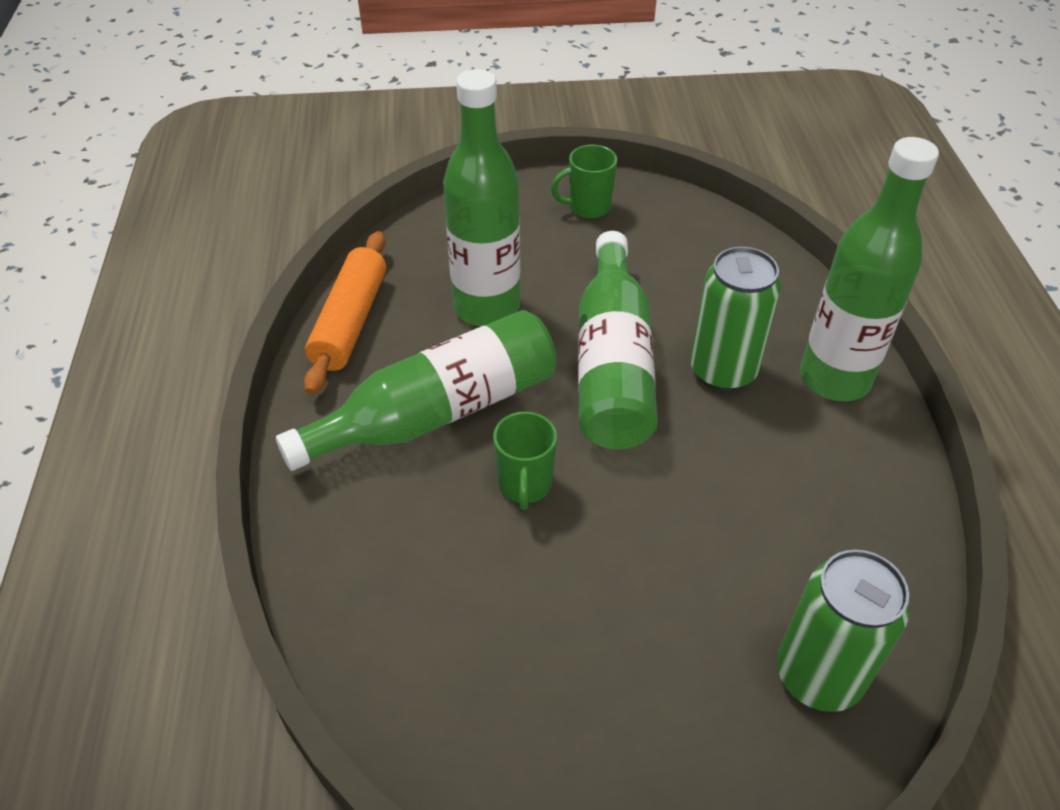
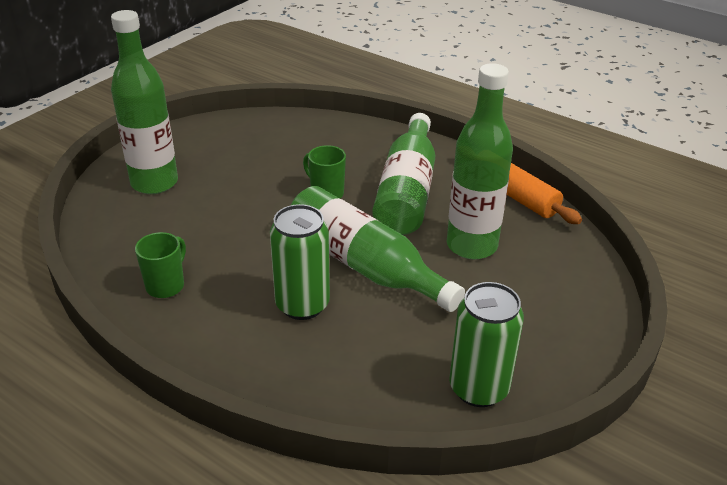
camera: 130 degrees right, 10 degrees down
(588, 207) = (537, 353): green mug -> green mug (166, 285)
(818, 676) = (124, 213): green can -> green can (478, 388)
(834, 379) = (231, 348): green bottle -> green bottle (154, 183)

